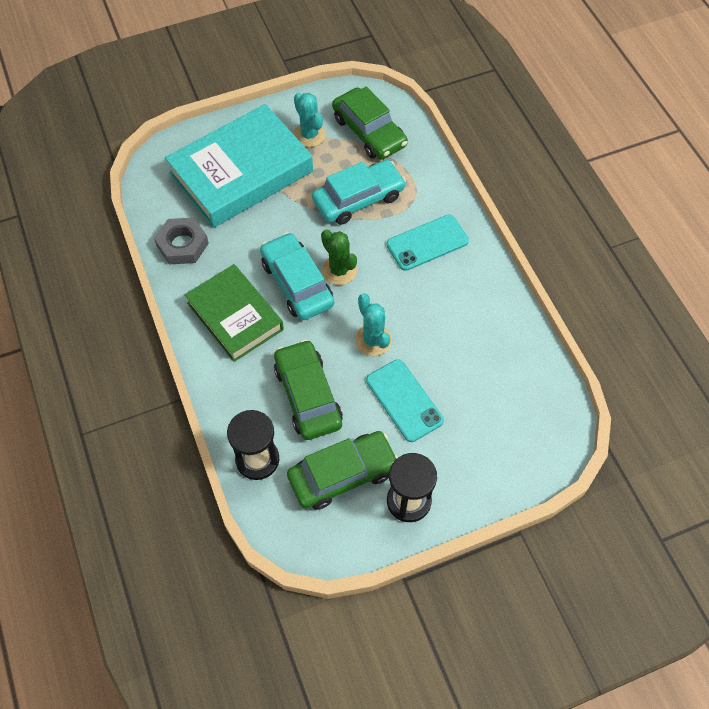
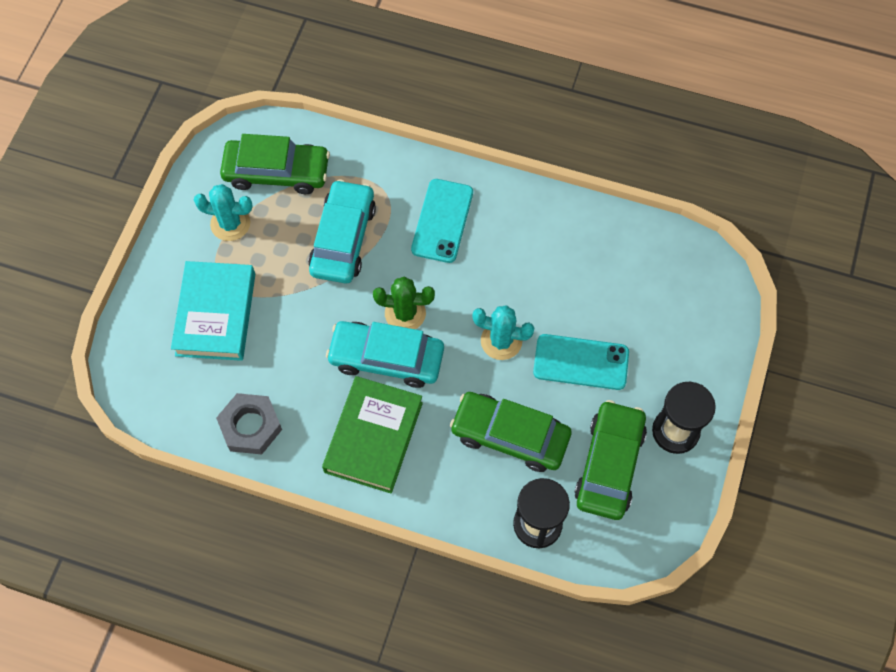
camera: 50 degrees left, 5 degrees up
(235, 316) = (374, 437): green book -> green book turned 75 degrees counterclockwise
(241, 172) = (215, 314): turquoise book -> turquoise book, size x0.65

